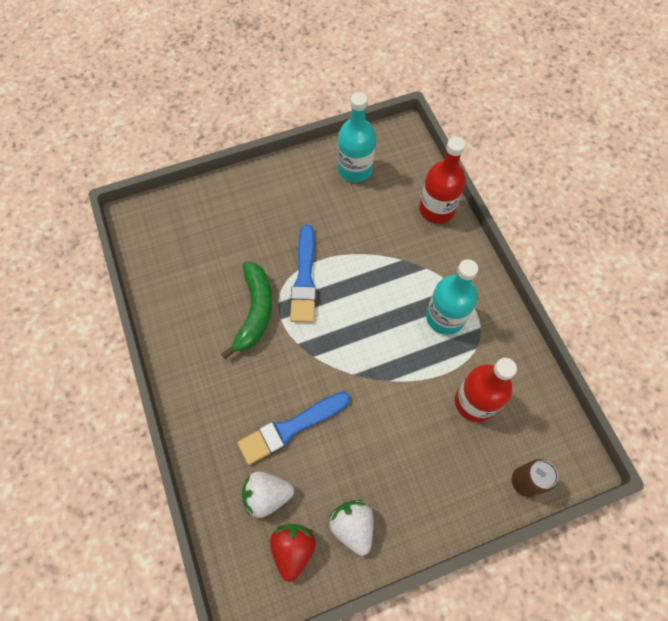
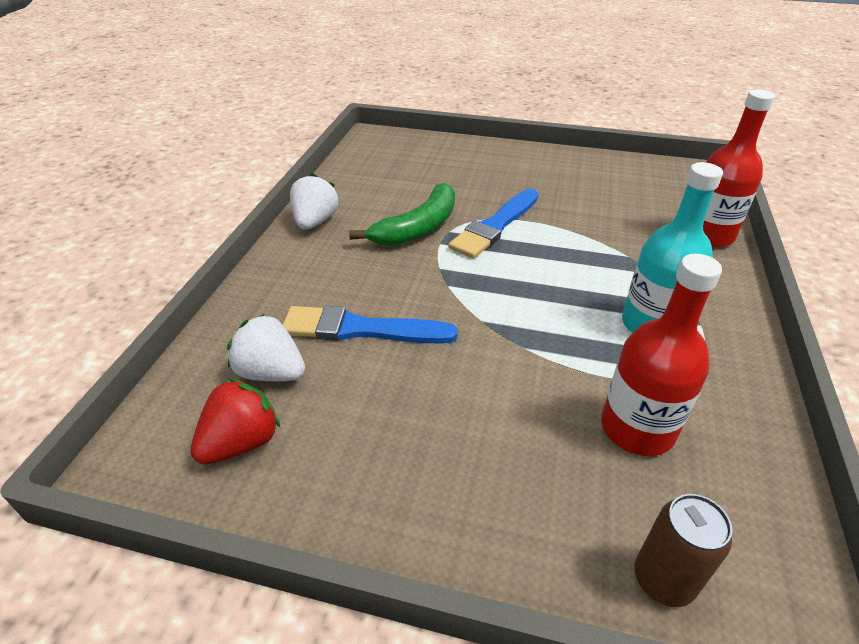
camera: 35 degrees right, 25 degrees down
(352, 526) = (338, 466): white strawberry -> white strawberry (315, 222)
(355, 169) = (623, 177): turquoise bottle -> none

